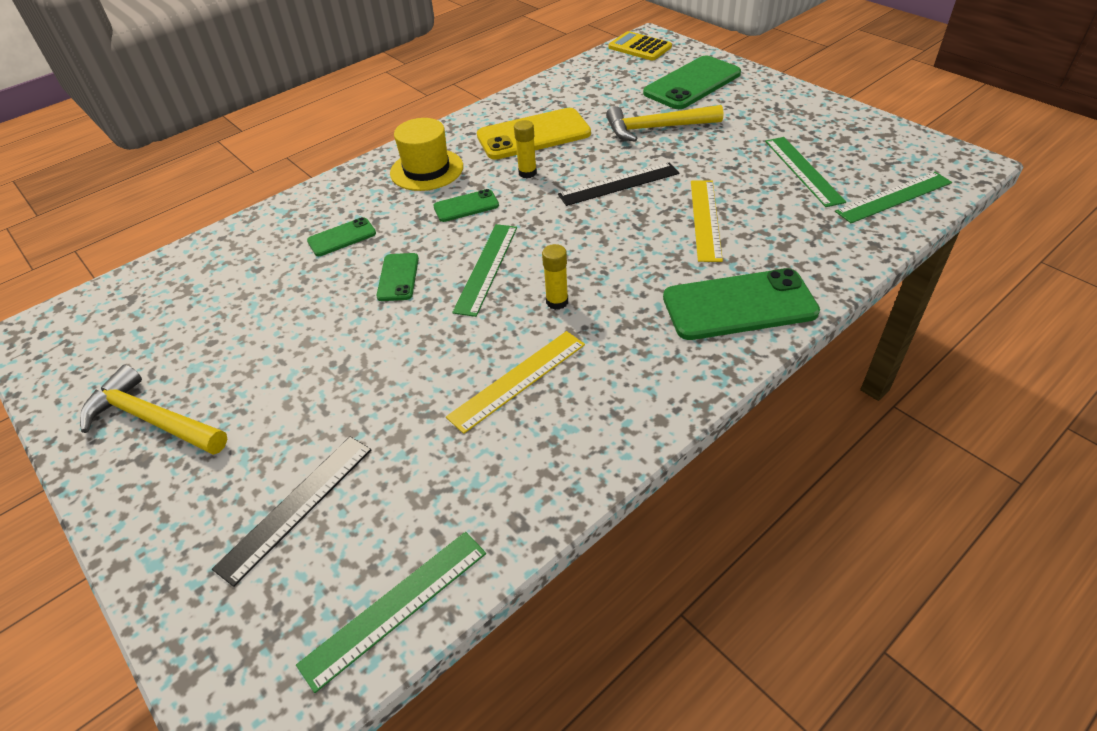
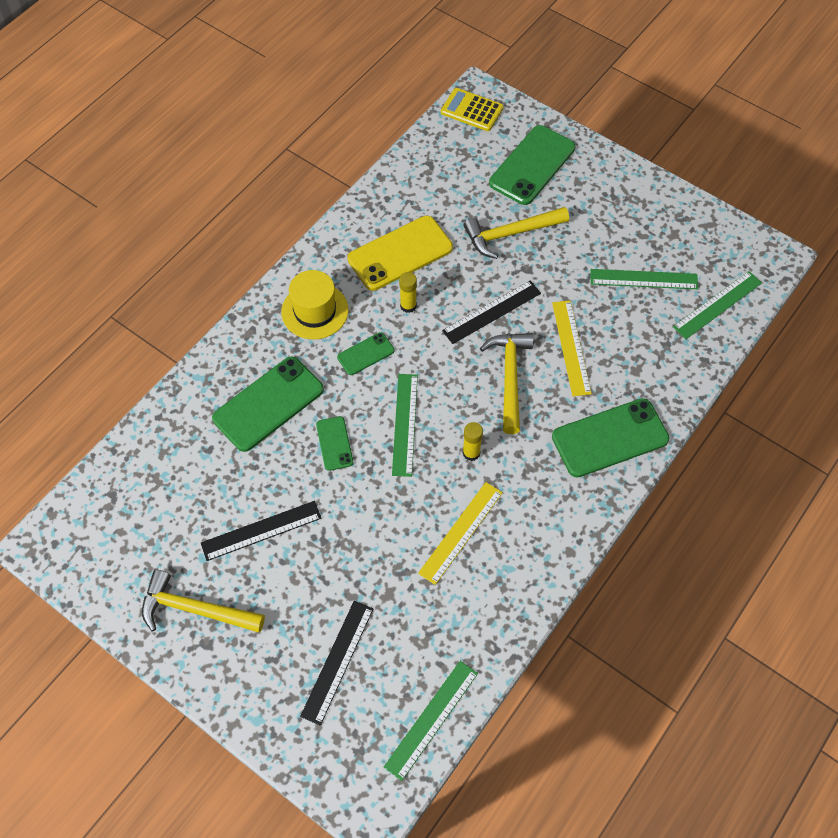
camera: 15 degrees left, 15 degrees up
(274, 349) = (261, 530): none -> black ruler
(342, 237) = (268, 404): green phone -> green phone, size x1.94
(624, 238) = (509, 377): none -> yellow hammer
(803, 170) = (644, 279): green ruler -> green ruler turned 60 degrees counterclockwise

